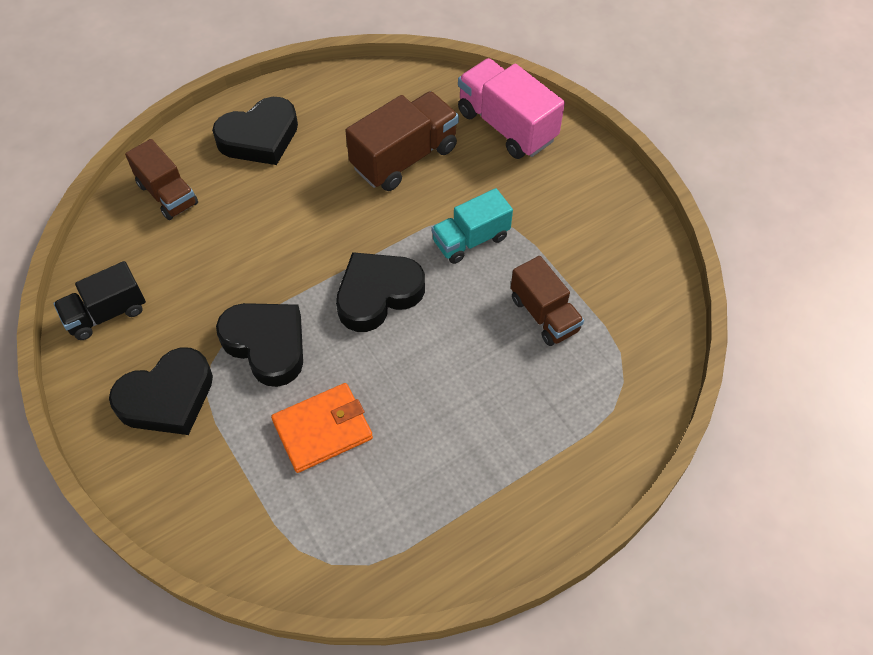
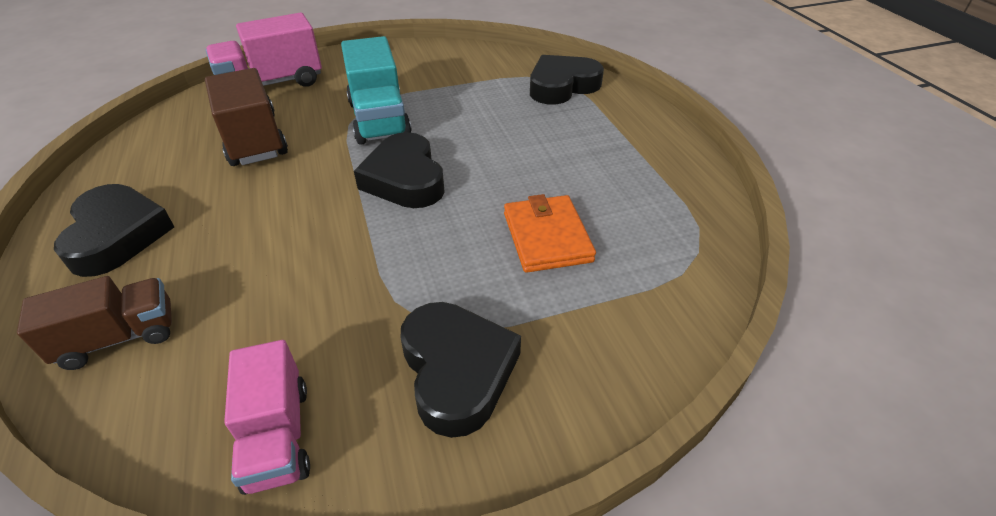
camera: 75 degrees left, 15 degrees down
(106, 313) = (278, 436): black truck -> pink truck
(266, 345) = (423, 266): black heart -> black heart (562, 86)
(471, 240) = (379, 119): turquoise truck -> turquoise truck, size x1.50
(544, 314) = (477, 99): brown truck -> none

